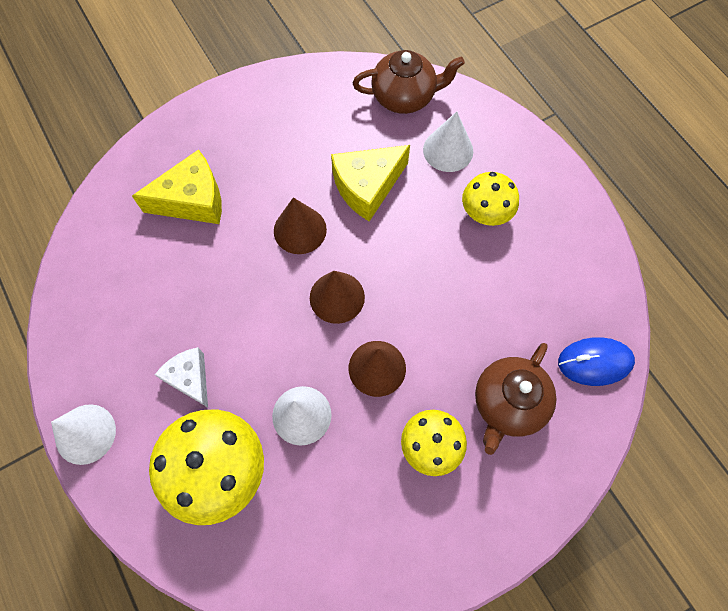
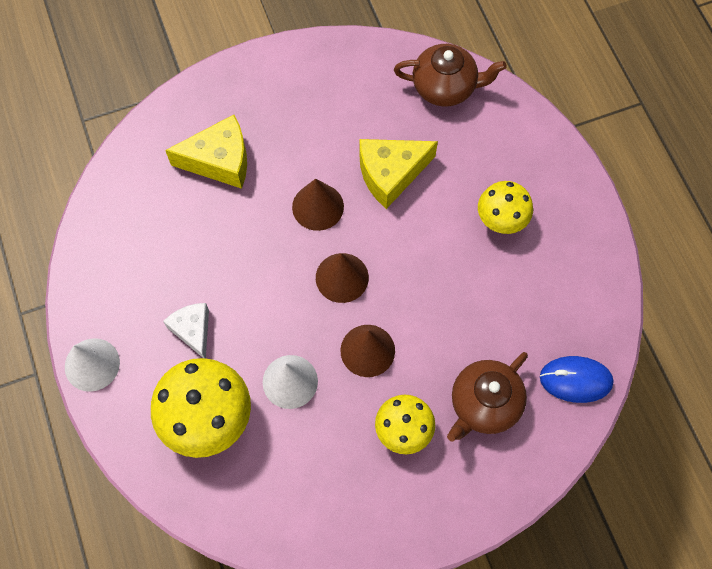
camera: 10 degrees right, 0 degrees up
(448, 150) = (478, 149): white cone -> none

